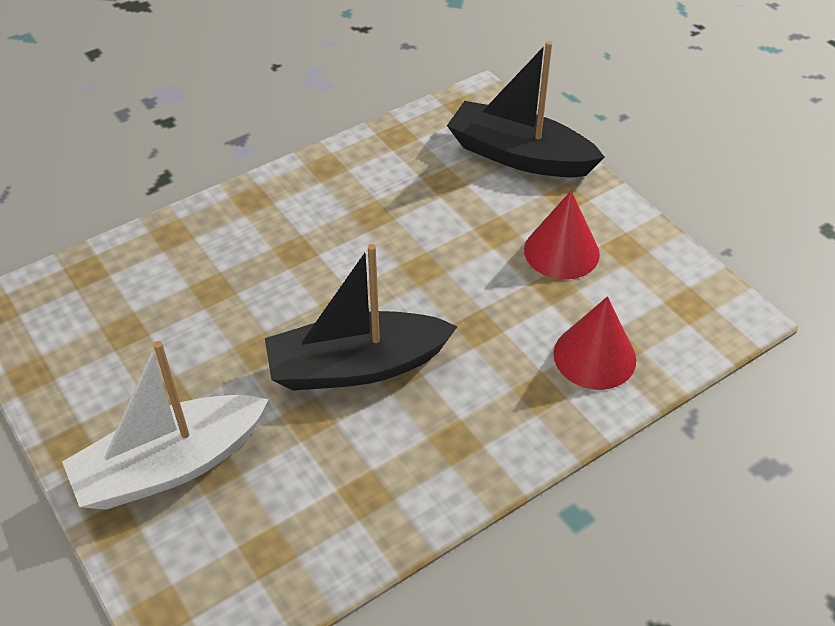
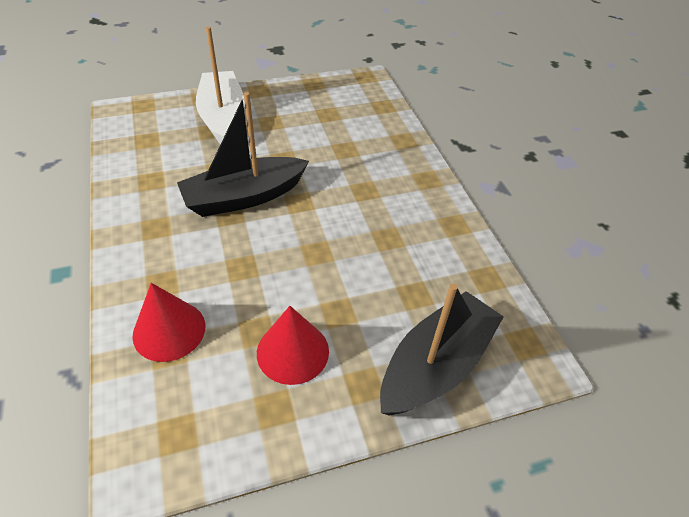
camera: 105 degrees right, 0 degrees up
(357, 366) = (244, 197): black boat -> black boat turned 120 degrees counterclockwise

